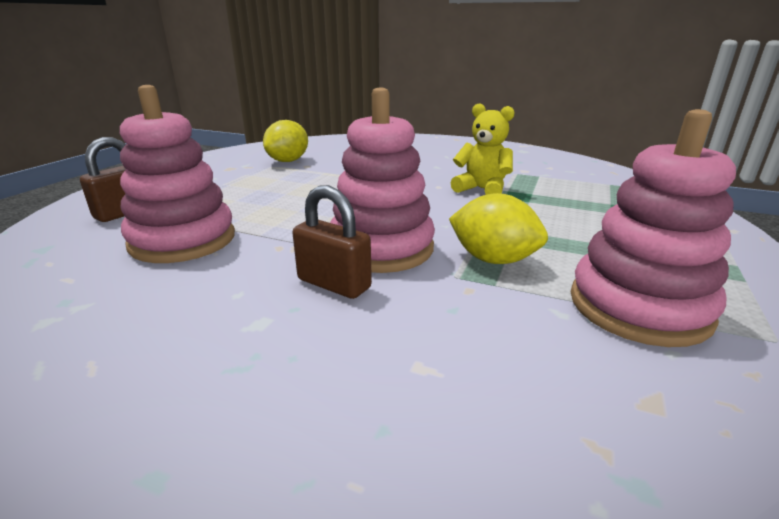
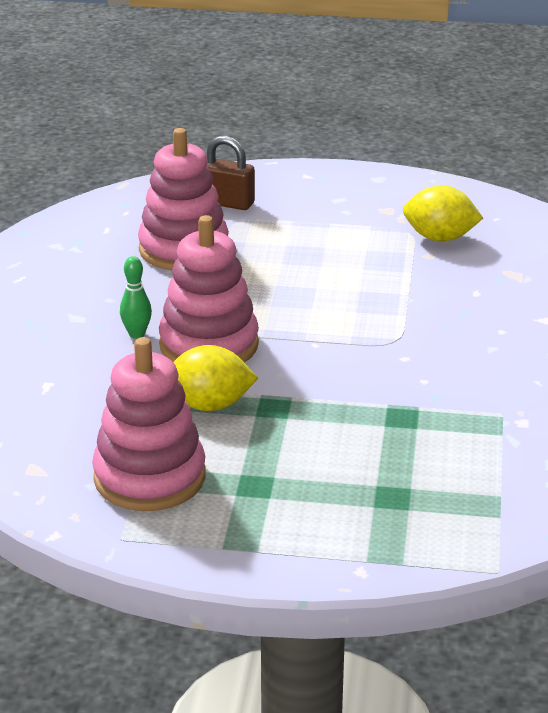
camera: 75 degrees right, 5 degrees up
(334, 284) = (137, 334): brown padlock -> green bowling pin
(482, 189) = (409, 389): yellow teddy bear -> none
(493, 259) = (209, 405): yellow lemon -> yellow lemon turned 75 degrees clockwise

